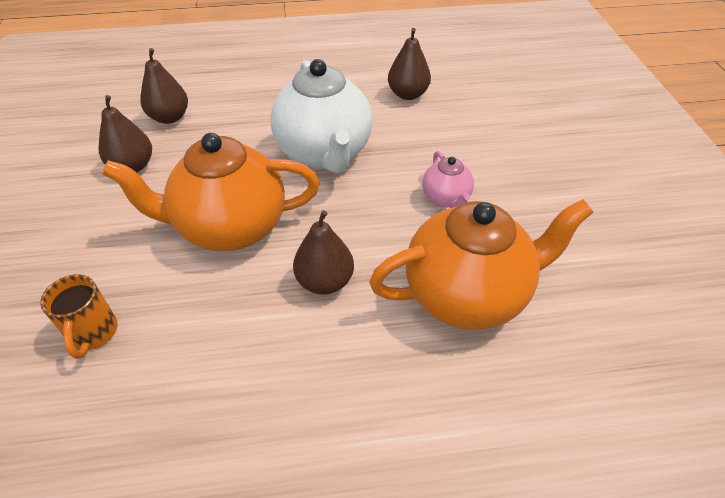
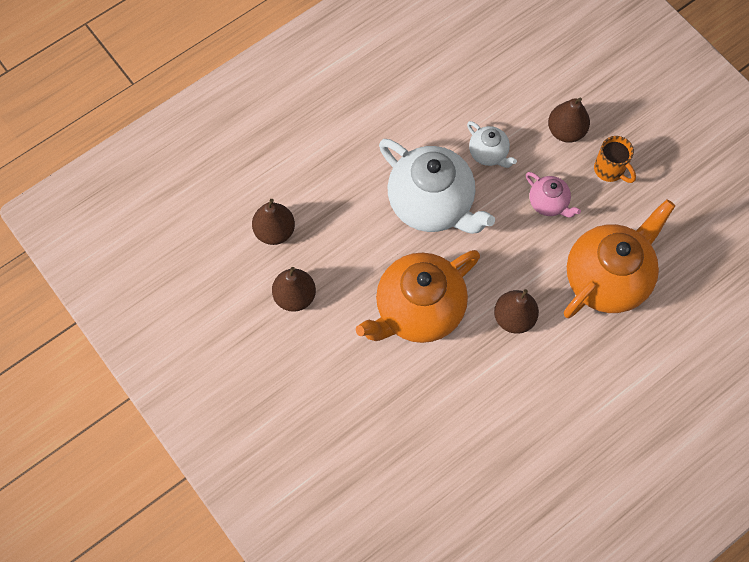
camera: 30 degrees left, 20 degrees up
(93, 333) = (401, 433): orange mug -> orange mug (610, 170)
(408, 94) = (451, 100): brown pear -> brown pear (565, 131)
(413, 139) = (488, 154): none -> white teapot

